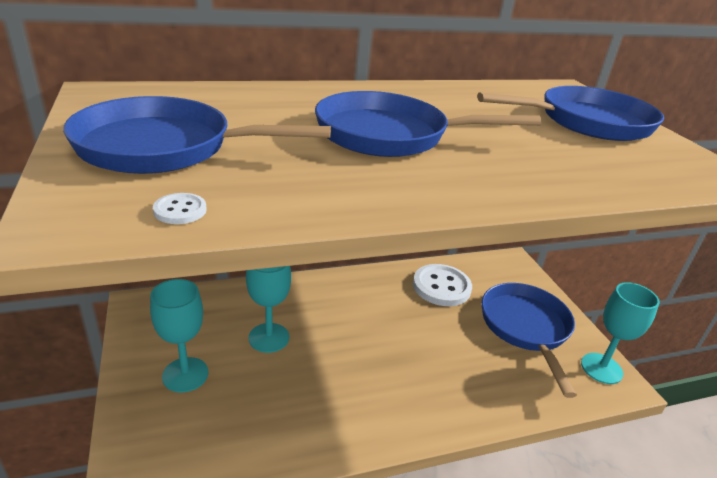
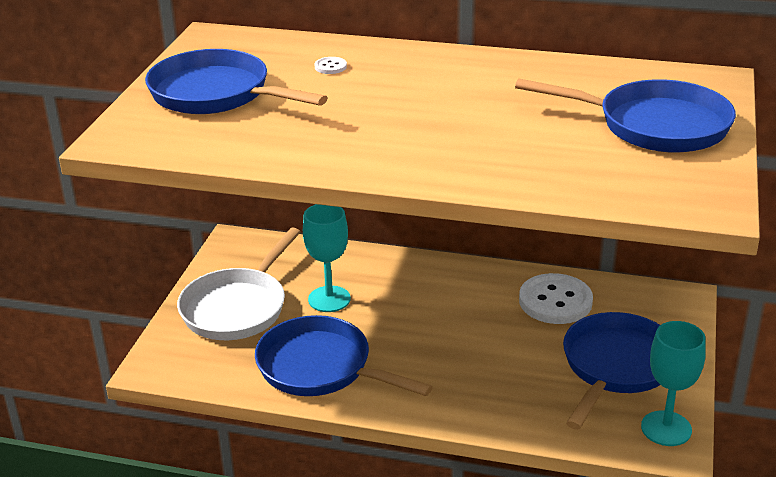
camera: 35 degrees right, 0 degrees up
(180, 210) = (186, 143): white button -> white button (330, 67)
(185, 374) = (237, 307): turquoise goblet -> white pan
(390, 135) = (410, 109): blue pan -> blue pan (321, 367)

